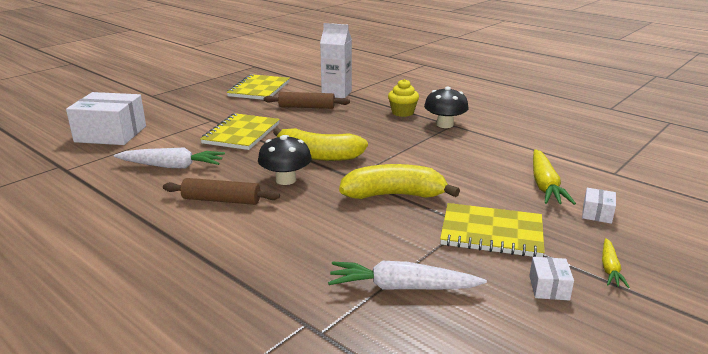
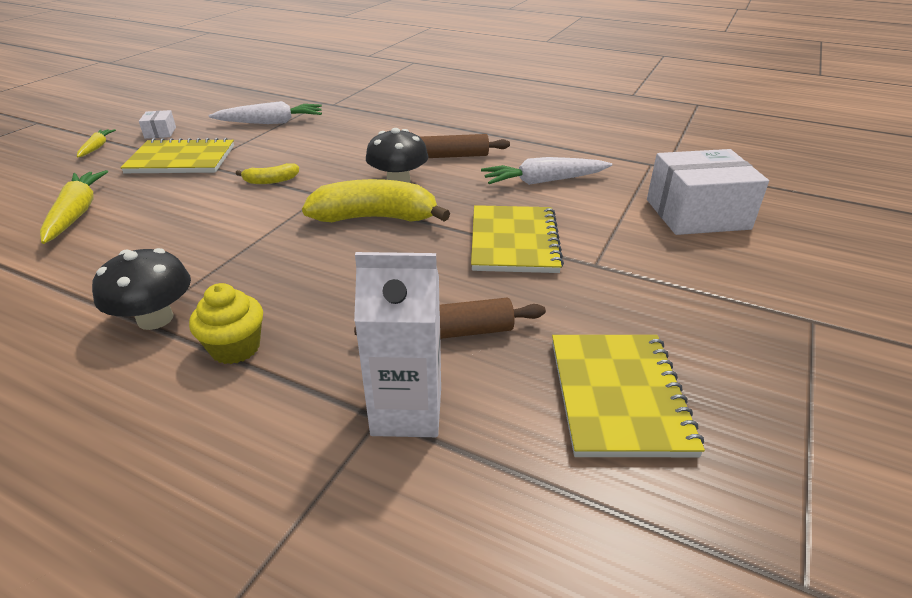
camera: 165 degrees right, 10 degrees up
(394, 195) = (271, 181): yellow banana -> yellow banana, size x0.48
(597, 213) = (51, 188): white box -> none

